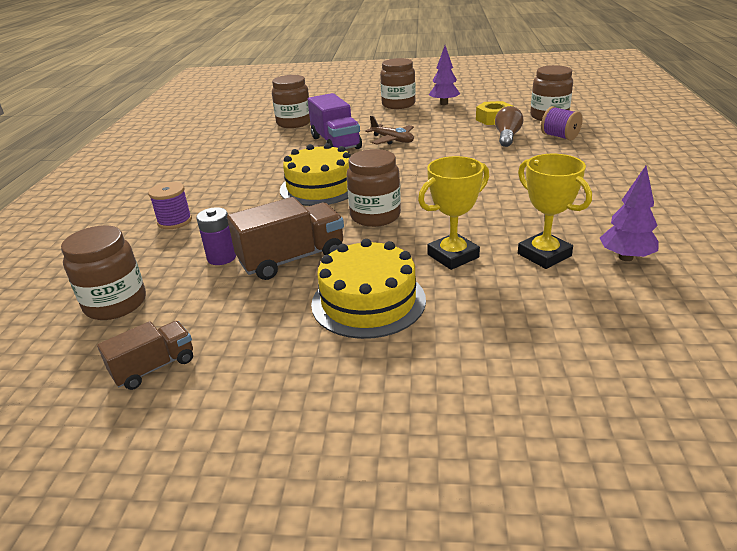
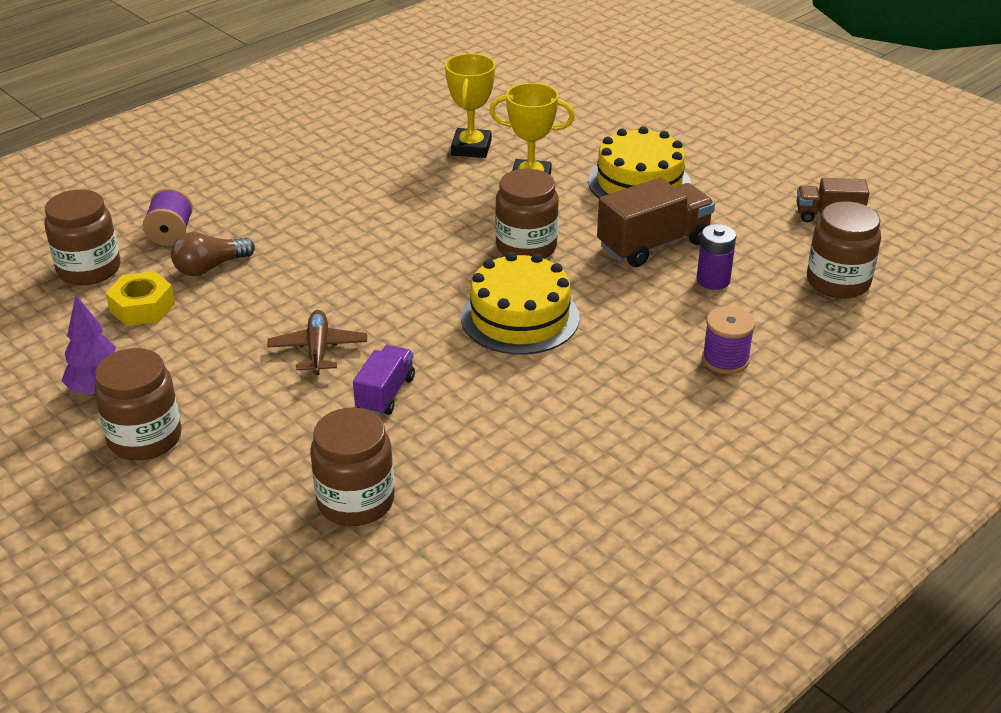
camera: 140 degrees left, 5 degrees up
(292, 259) = (653, 244): brown truck -> brown truck turned 135 degrees clockwise
(335, 143) = (385, 394): purple truck -> purple truck, size x0.61
(625, 257) = (428, 121): purple tree -> none

